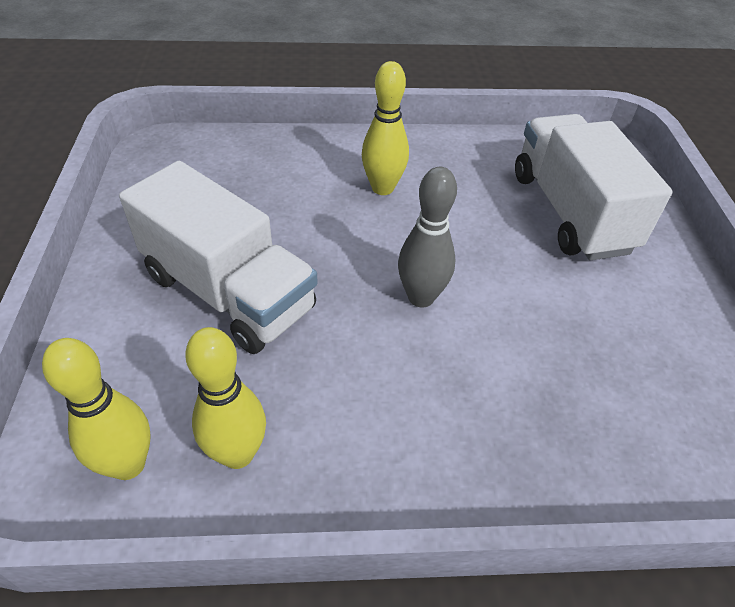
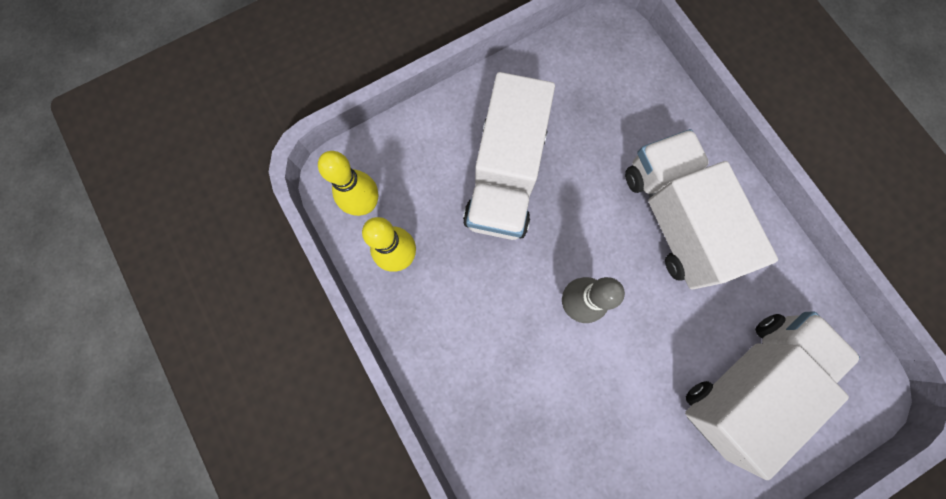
camera: 65 degrees right, 30 degrees up
(382, 188) = (674, 219): yellow bowling pin -> white truck

